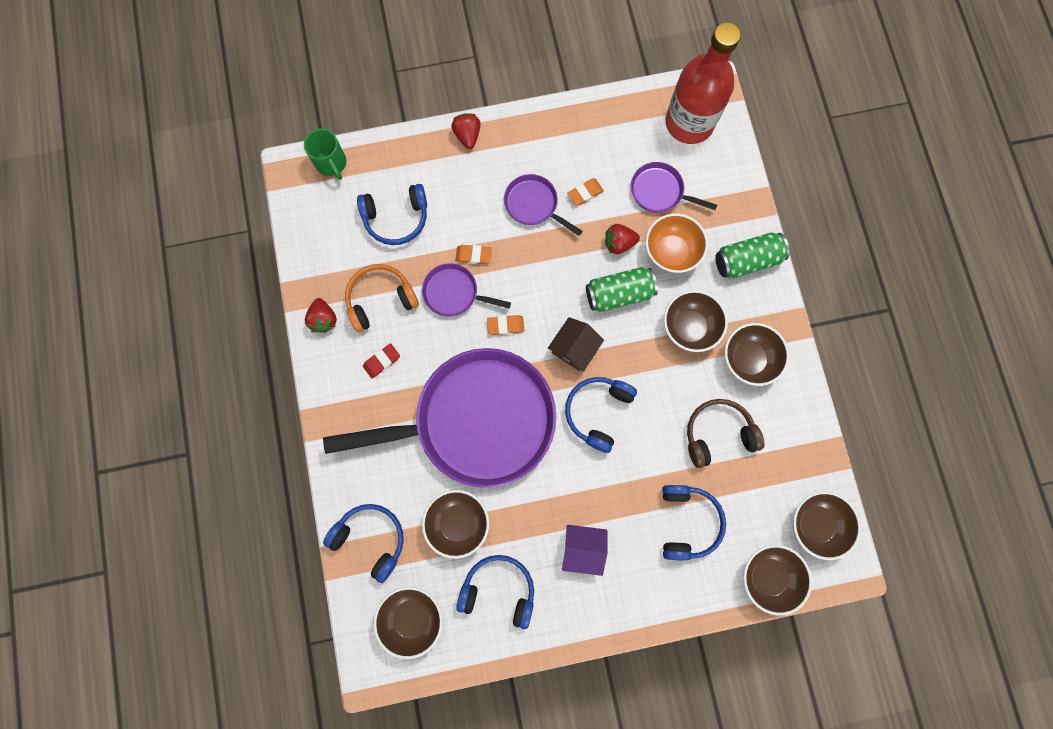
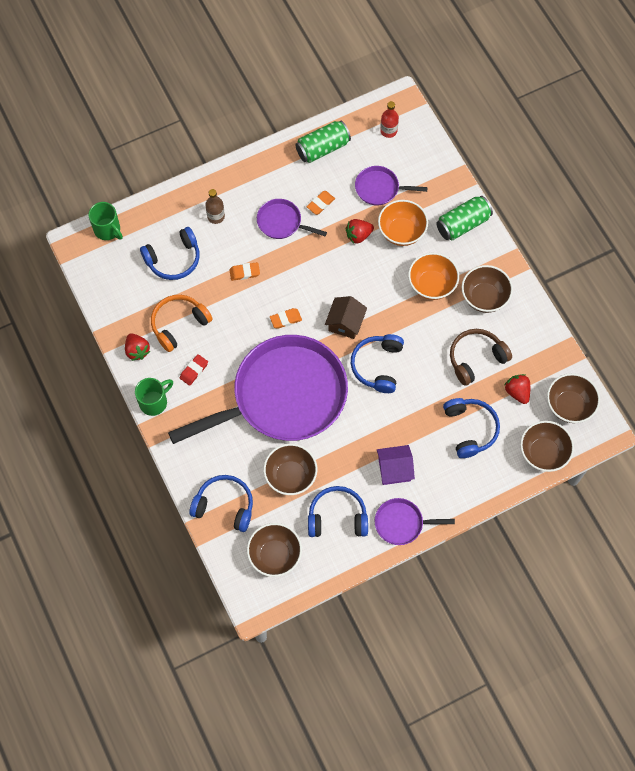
camera: 15 degrees left, 10 degrees down
(325, 388) = (154, 402): none -> green mug
(454, 293) = (237, 305): purple pan -> purple pan (402, 523)
(459, 178) = (216, 216): none -> brown bottle
(467, 135) = (213, 182): red strawberry -> red strawberry (517, 392)
(619, 294) = (369, 273): green can -> green can (322, 148)
(689, 123) = (388, 131): red bottle -> red bottle, size x0.42
(689, 327) = (432, 285): brown bowl -> orange bowl

